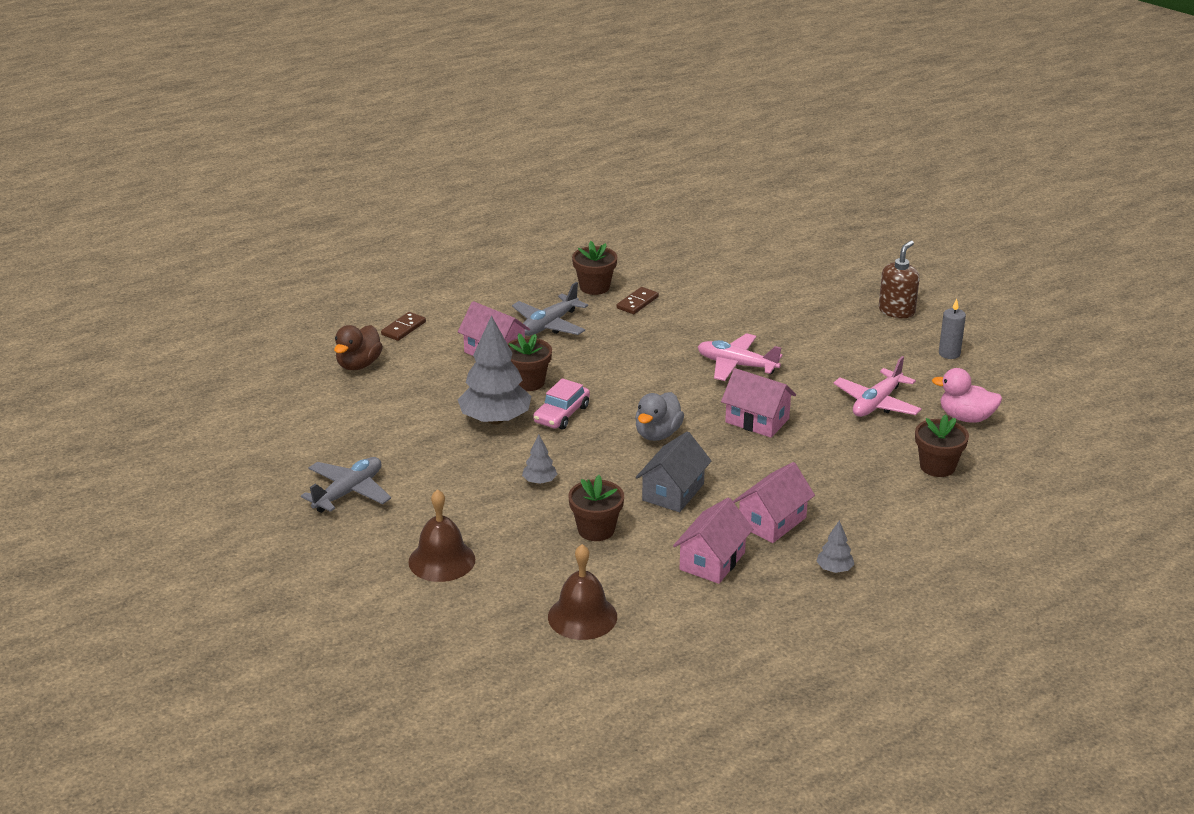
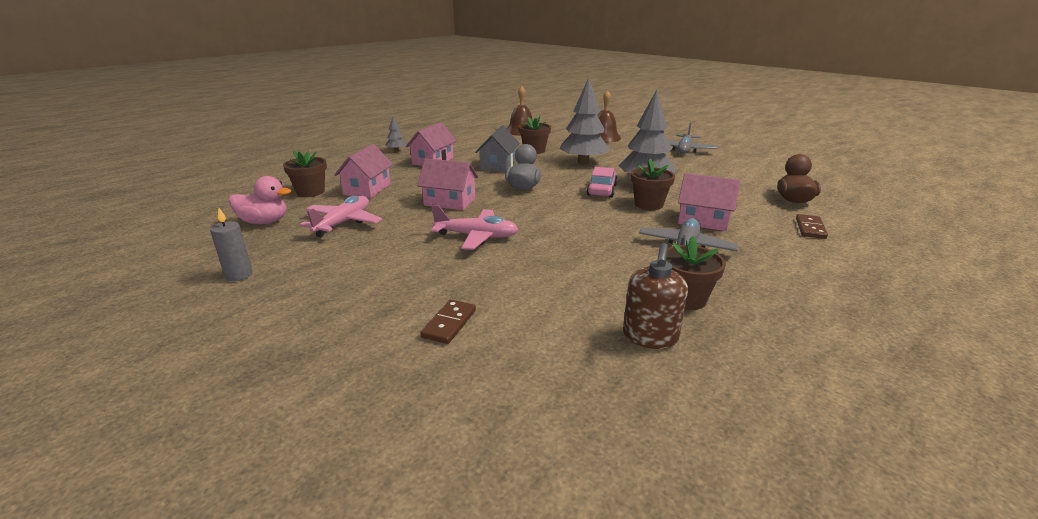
camera: 165 degrees right, 5 degrees down
(539, 481) = (583, 162): grey tree -> grey tree, size x2.20
(637, 302) = (617, 285): brown domino -> brown domino (449, 324)
(712, 561) = (465, 147): pink house -> pink house (367, 189)
(896, 311) = (275, 323): brown soap dispenser -> brown soap dispenser (650, 337)

